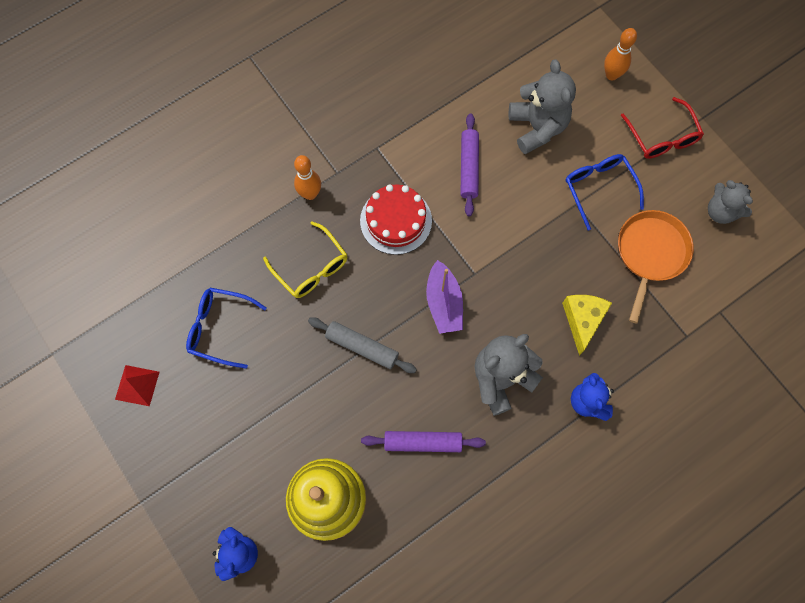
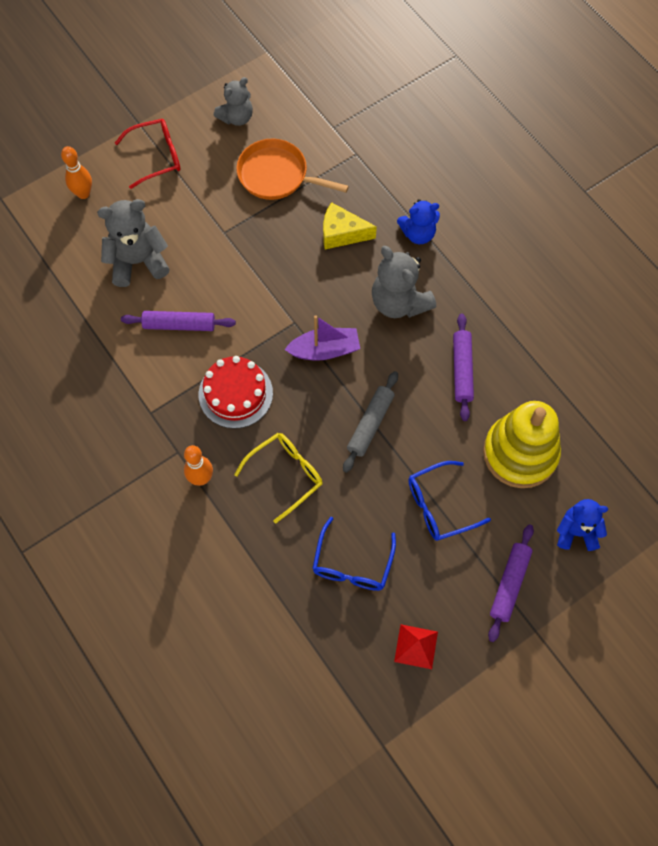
camera: 90 degrees left, 5 degrees down
(189, 479) = (509, 584): none -> purple rolling pin
(599, 189) = (208, 212): blue glasses -> blue glasses (439, 506)

